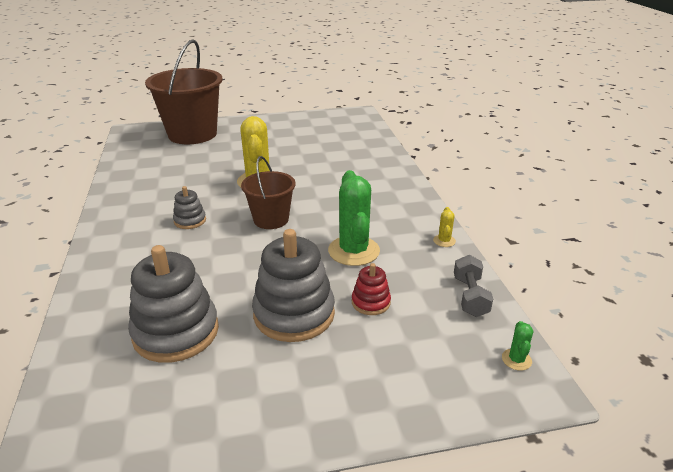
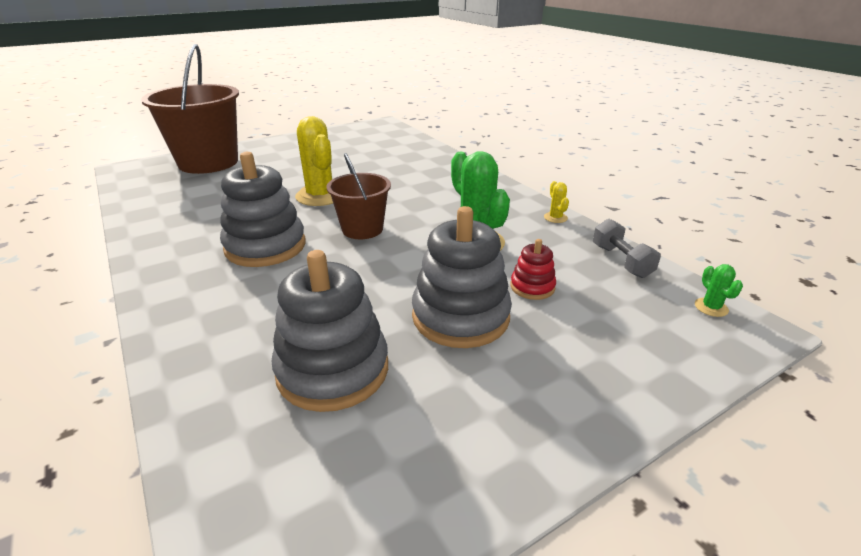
camera: 20 degrees left, 0 degrees up
(190, 221) = (265, 246): grey stacking toy -> grey stacking toy, size x2.02

